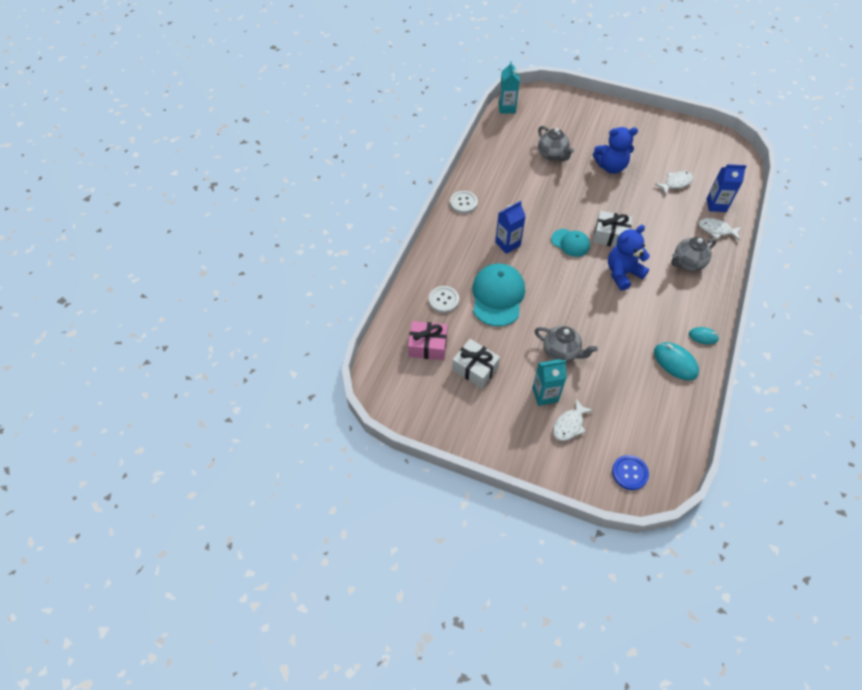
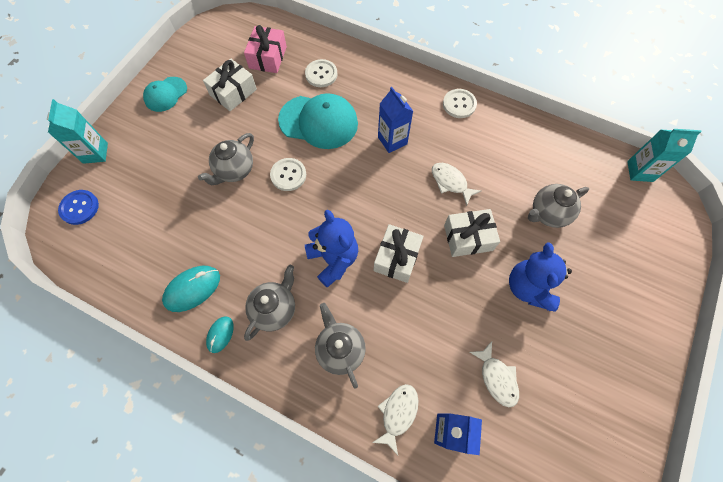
camera: 95 degrees right, 10 degrees up
(545, 394) = (188, 147): turquoise carton -> turquoise carton (95, 153)
(556, 311) = (288, 175): none -> white button
(569, 424) = (148, 163): white fish -> white fish (450, 182)
(570, 243) = (389, 208): turquoise cap -> turquoise cap (165, 94)
(583, 197) = (468, 238): none -> white gift
(672, 305) = (275, 309): none -> grey teapot

